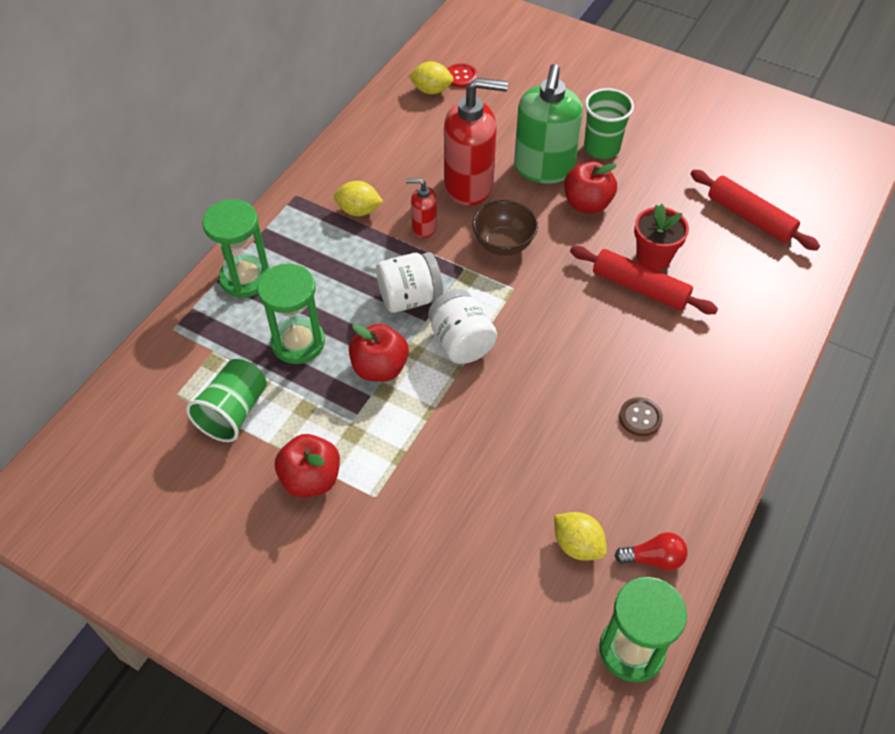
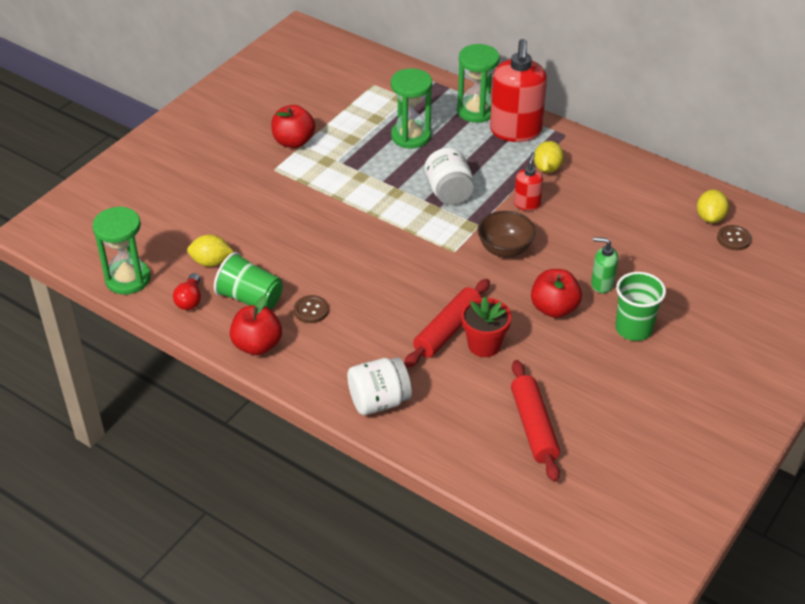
camera: 95 degrees right, 10 degrees down
(233, 412) = (354, 108): green cup -> green cup (250, 298)
(380, 368) = (382, 175): red apple -> red apple (257, 345)
(461, 77) = (733, 239): red button -> brown button
(461, 342) = (400, 217): white jar -> white jar (379, 401)
(469, 185) = (578, 234): red soap dispenser -> red soap dispenser (515, 131)
(543, 168) = (602, 284): green soap dispenser -> green soap dispenser, size x0.49
(577, 545) = (211, 262): yellow lemon -> yellow lemon turned 45 degrees clockwise
(750, 217) = (534, 426): red rolling pin -> red rolling pin turned 60 degrees counterclockwise

